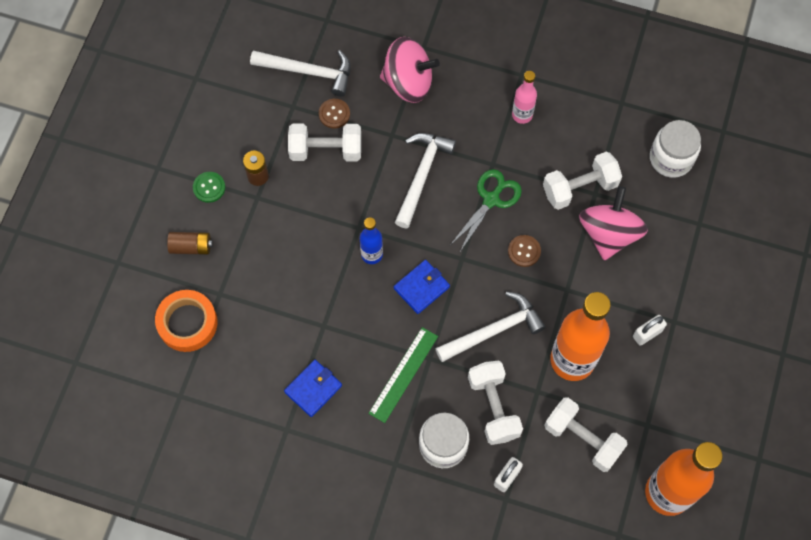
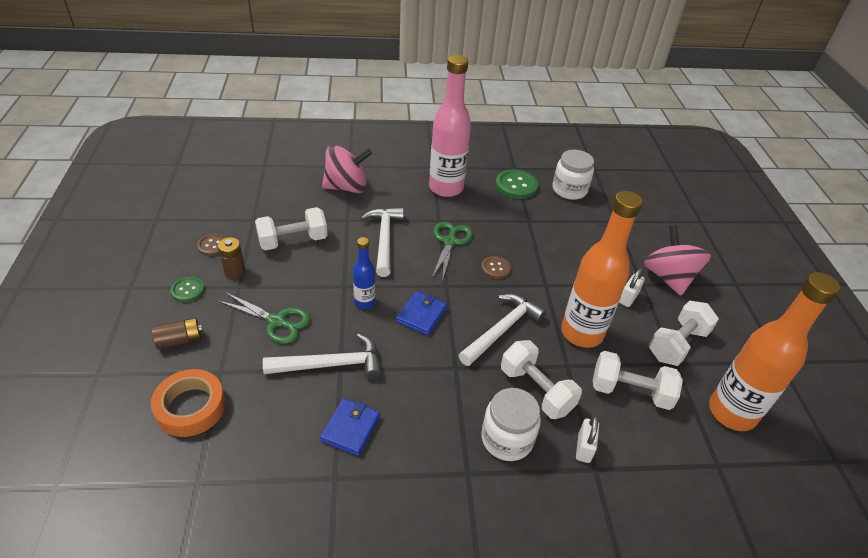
camera: 25 degrees left, 25 degrees down
(282, 252) = (276, 321): none -> green scissors
(308, 72) = (259, 196): white hammer -> white hammer (331, 365)
(334, 114) = (292, 217): brown button -> brown button (213, 245)
(403, 374) = (437, 388): green ruler -> none
(522, 115) = (446, 188): pink bottle -> pink bottle, size x2.02
(579, 188) = (515, 220): white dumbbell -> white dumbbell (677, 344)
(608, 133) = (516, 185): none -> green button
(609, 233) = (554, 242): pink spinning top -> pink spinning top (668, 277)

